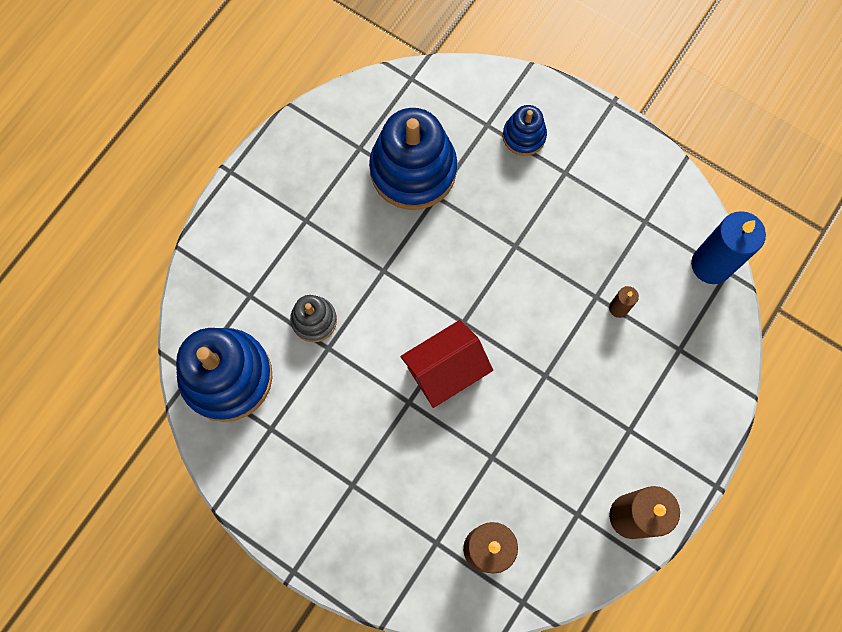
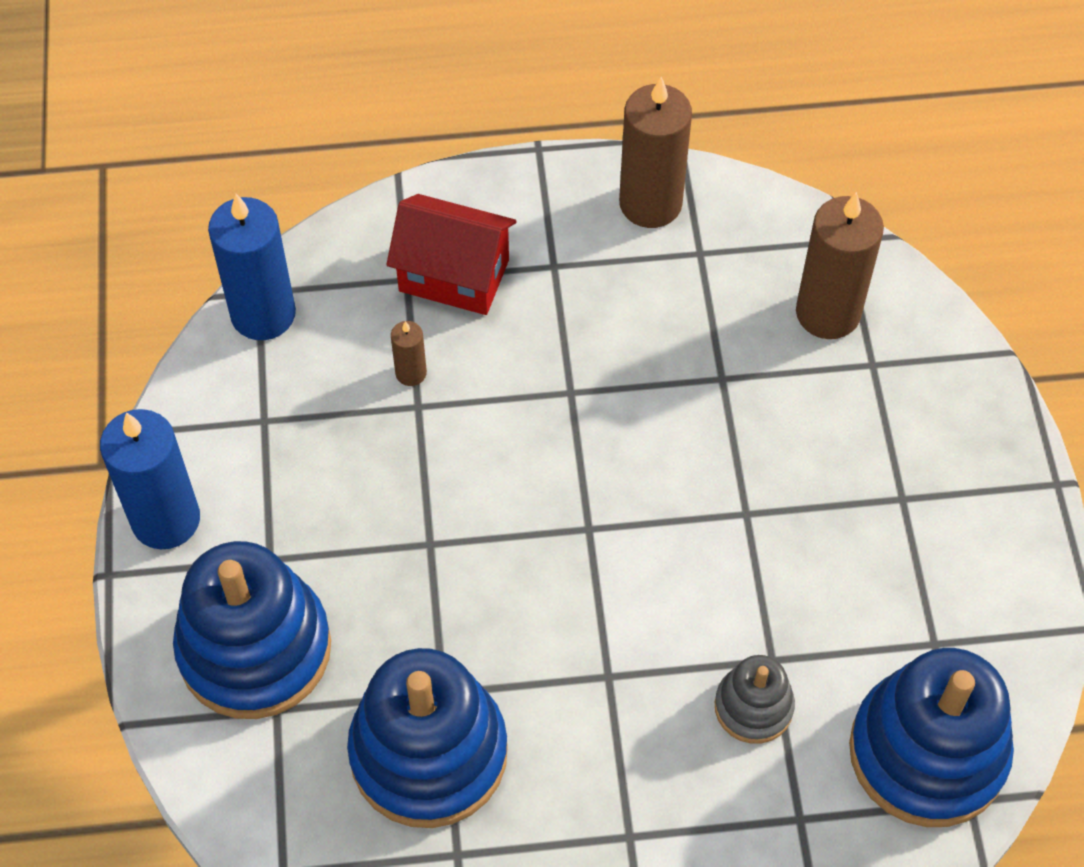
camera: 130 degrees left, 15 degrees down
(445, 370) = (668, 502): red house -> red house (454, 275)
(524, 136) = (255, 649): blue stacking toy -> blue stacking toy, size x1.98
(623, 143) = (166, 519): none -> blue candle

